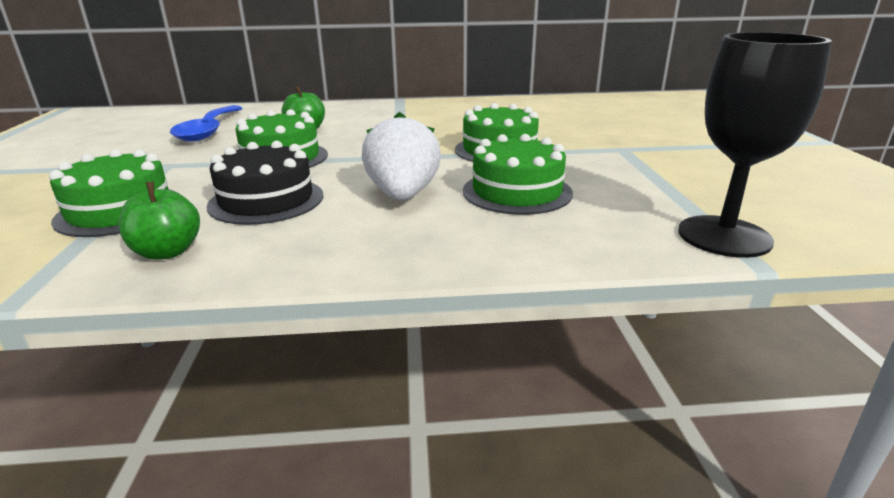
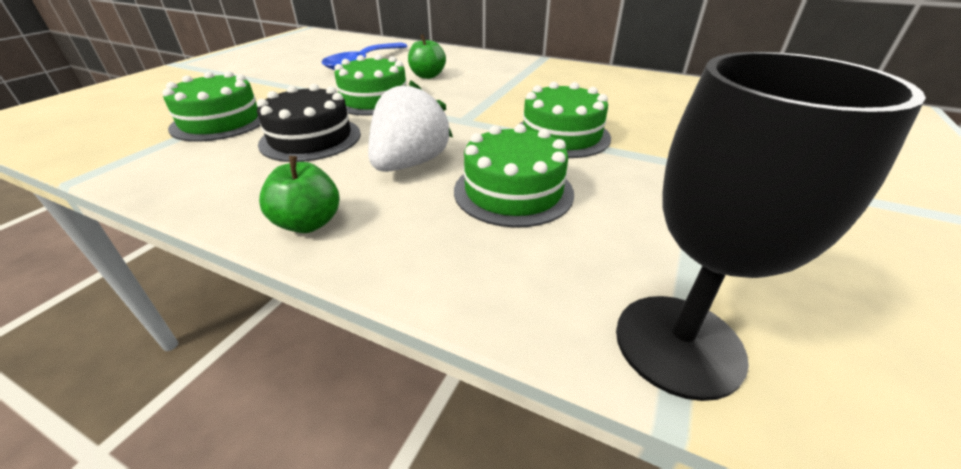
camera: 30 degrees right, 10 degrees up
(167, 252) = (194, 167): green apple -> green apple (308, 223)

